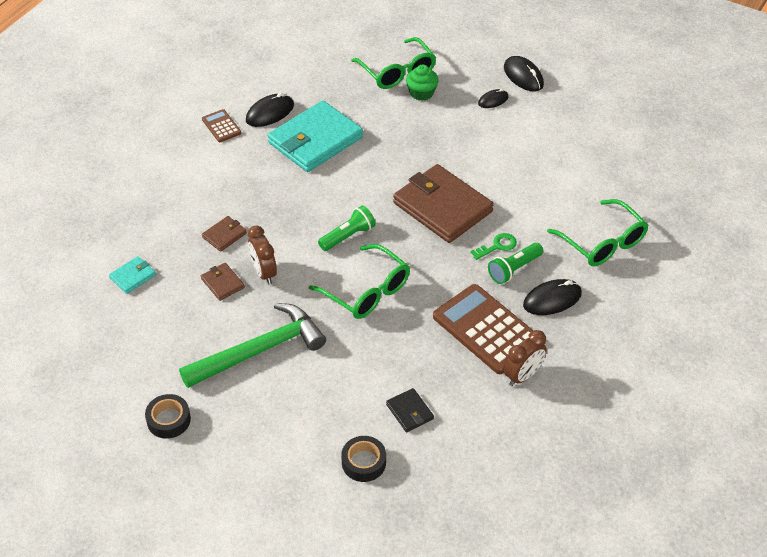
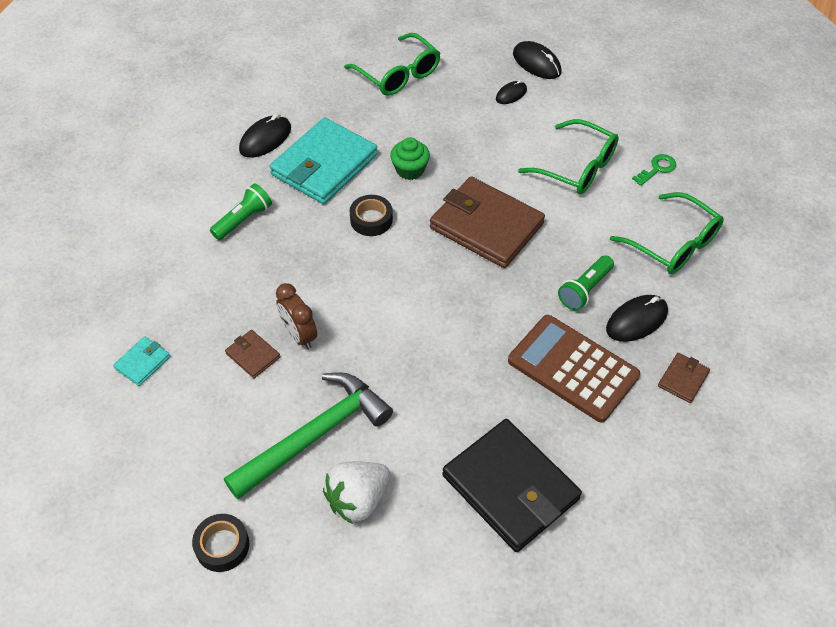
camera: 10 degrees left, 5 degrees up
(221, 126) = (212, 162): brown calculator -> none
(224, 235) = (243, 295): brown wallet -> brown wallet (683, 379)
(283, 403) = (358, 500): none -> white strawberry
(348, 236) = (387, 276): green flashlight -> green flashlight (243, 220)
(364, 462) = (472, 563): black tape -> black tape (371, 220)
(367, 291) = (425, 341): green glasses -> green glasses (577, 167)
(409, 412) = (510, 487): black wallet -> black wallet, size x2.29
(421, 93) = (431, 95): green cupcake -> green cupcake (410, 170)
(497, 246) = (559, 264): green key -> green key (657, 169)
(523, 376) = (629, 420): brown clock -> none

